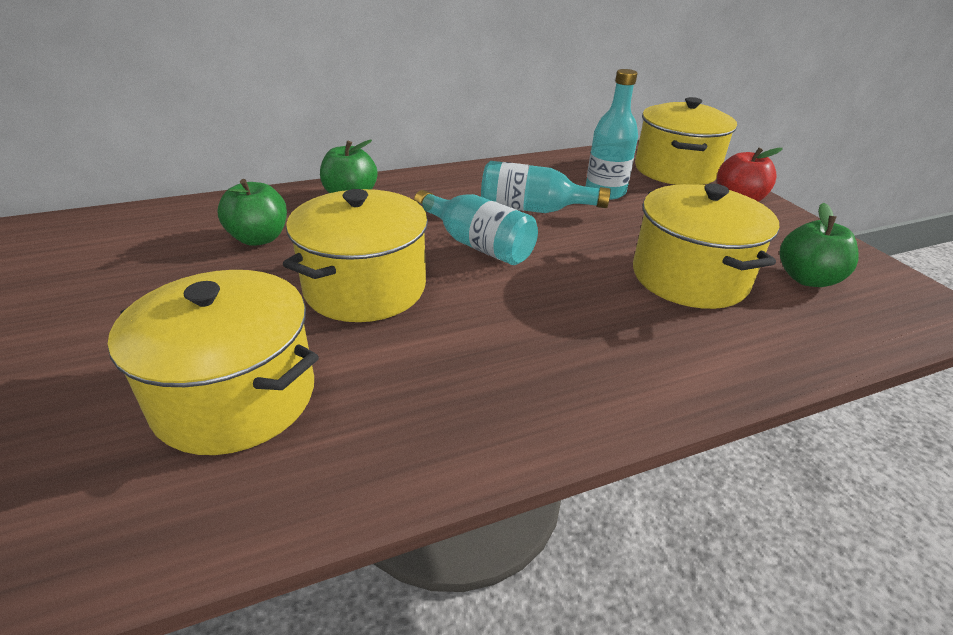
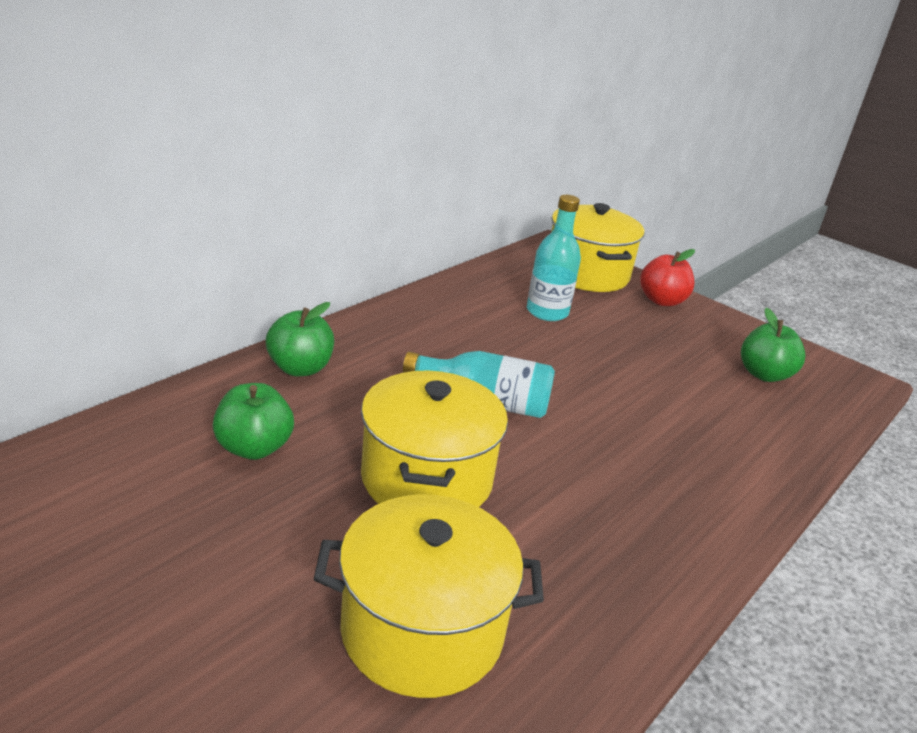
camera: 30 degrees left, 5 degrees down
(533, 209) = (500, 347): turquoise bottle -> none
(689, 277) = (683, 394): yellow pot -> none

